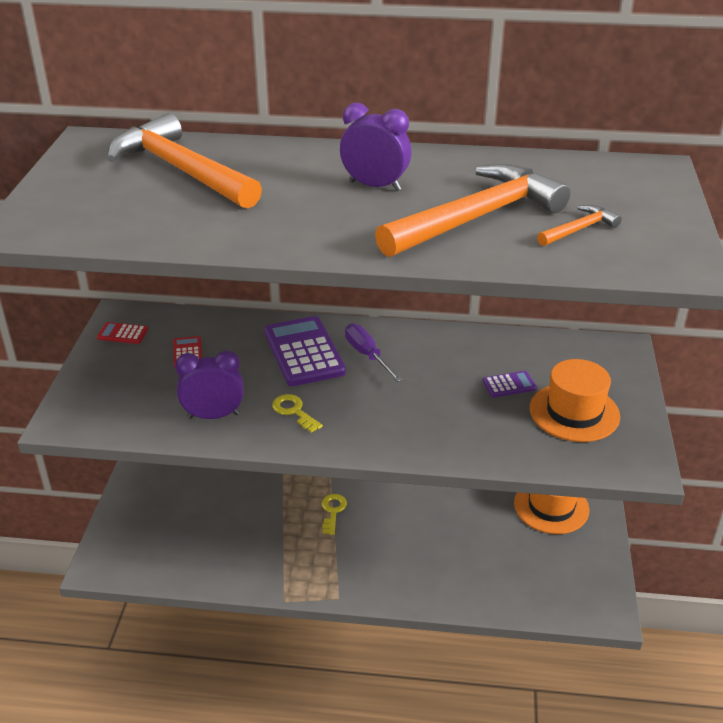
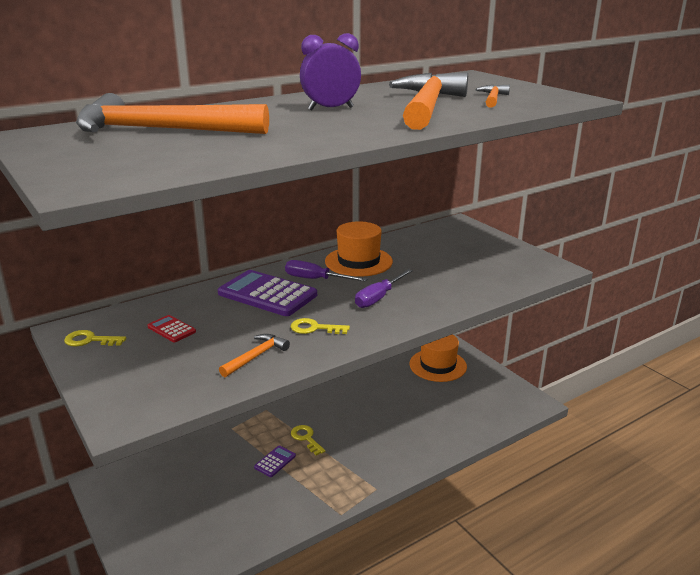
camera: 40 degrees left, 10 degrees down
(122, 334) = (90, 340): red calculator -> yellow key
(213, 416) = (256, 356): purple clock -> orange hammer
(395, 407) = (379, 298): none -> purple screwdriver
(509, 385) = (427, 261): purple calculator -> purple calculator (275, 461)
(574, 412) = (483, 259): orange hat -> orange hat (358, 261)

